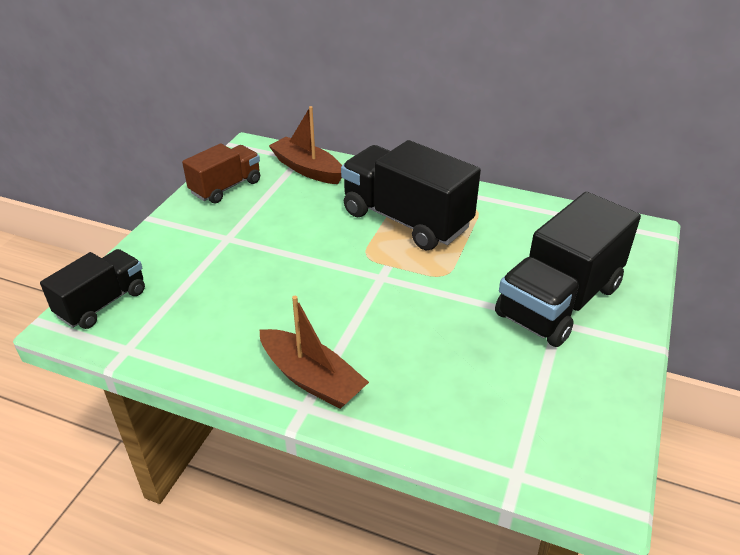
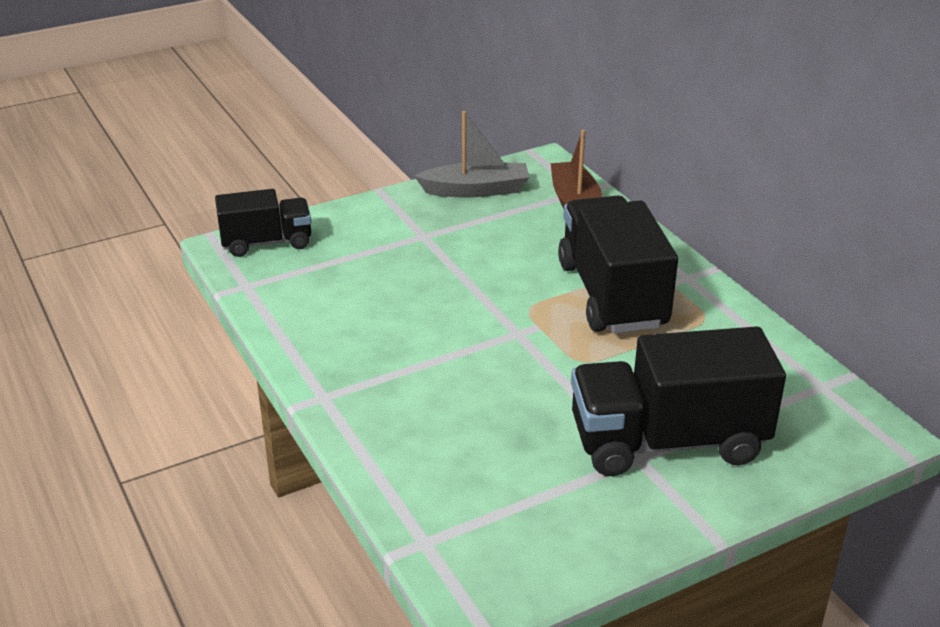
camera: 40 degrees right, 5 degrees down
(226, 187) = (476, 190): brown truck -> grey boat
(312, 378) = (353, 380): brown boat -> none

